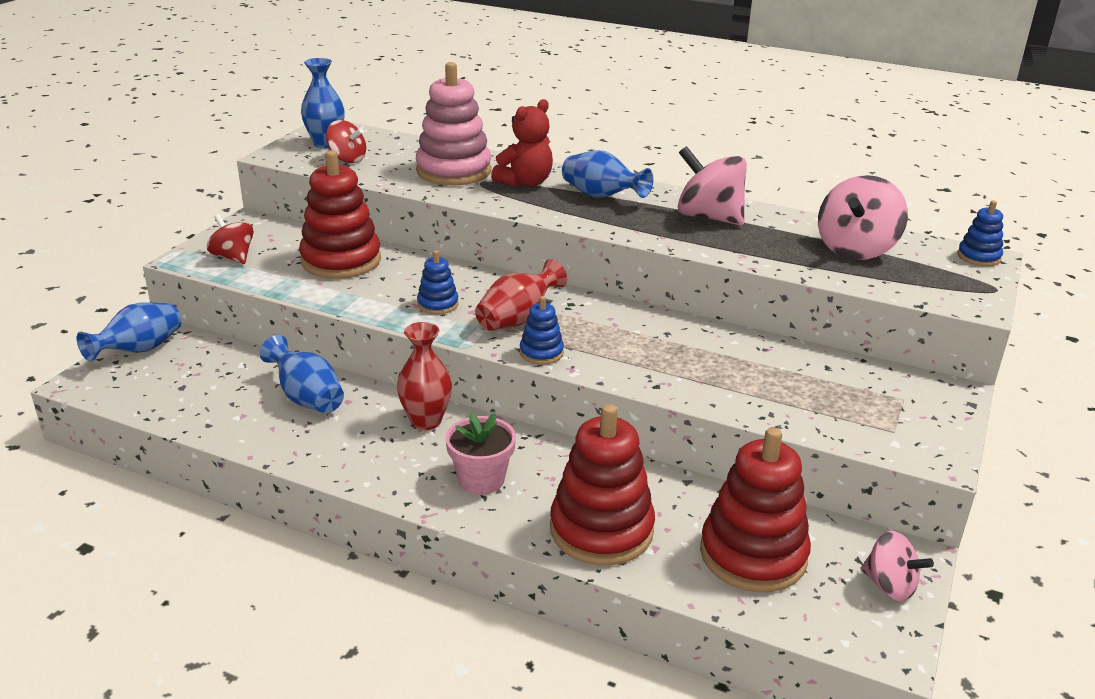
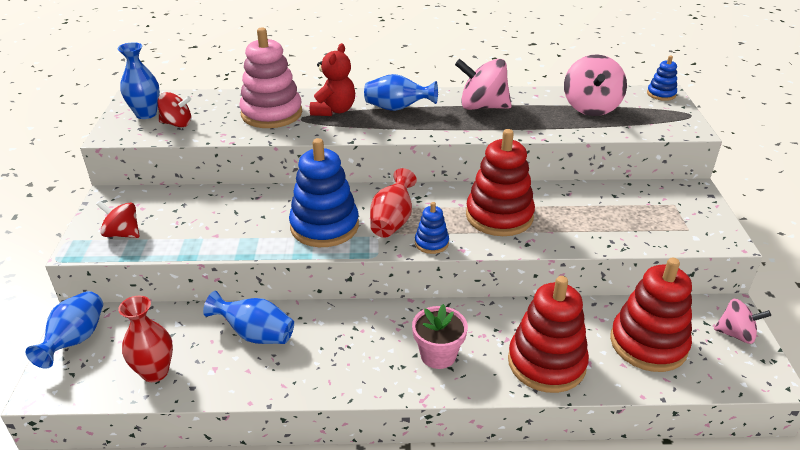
camera: 25 degrees left, 5 degrees up
(341, 260) = (217, 211): red stacking toy -> red stacking toy (499, 216)
(426, 421) = (361, 322): red vase -> red vase (155, 372)
(438, 304) = (324, 226): blue stacking toy -> blue stacking toy, size x2.07

